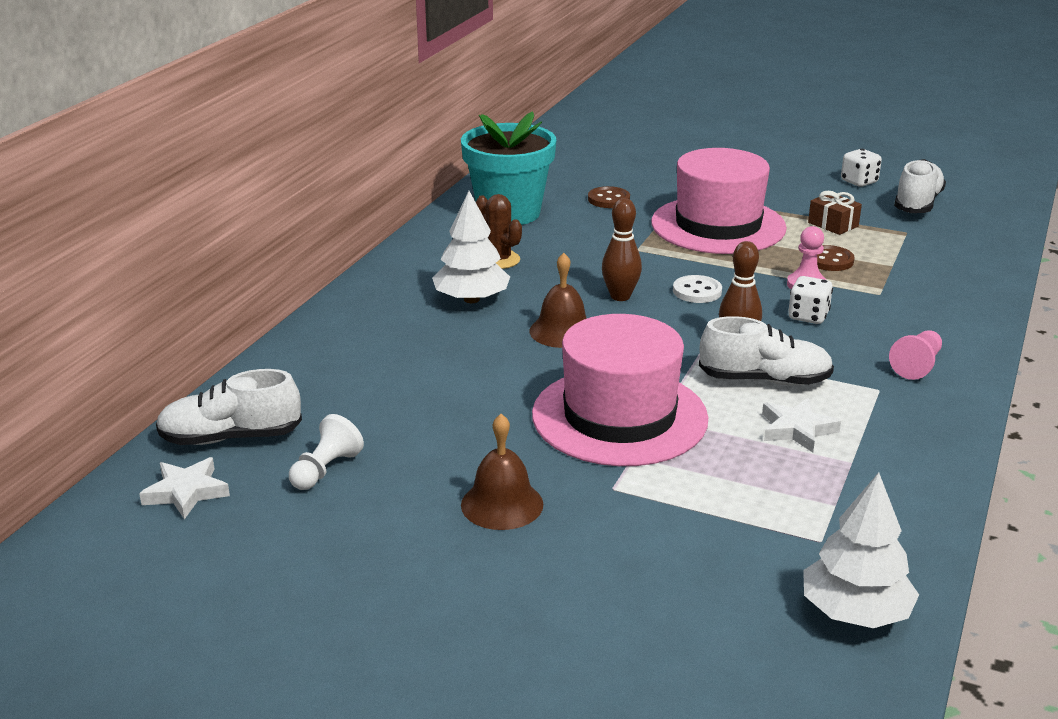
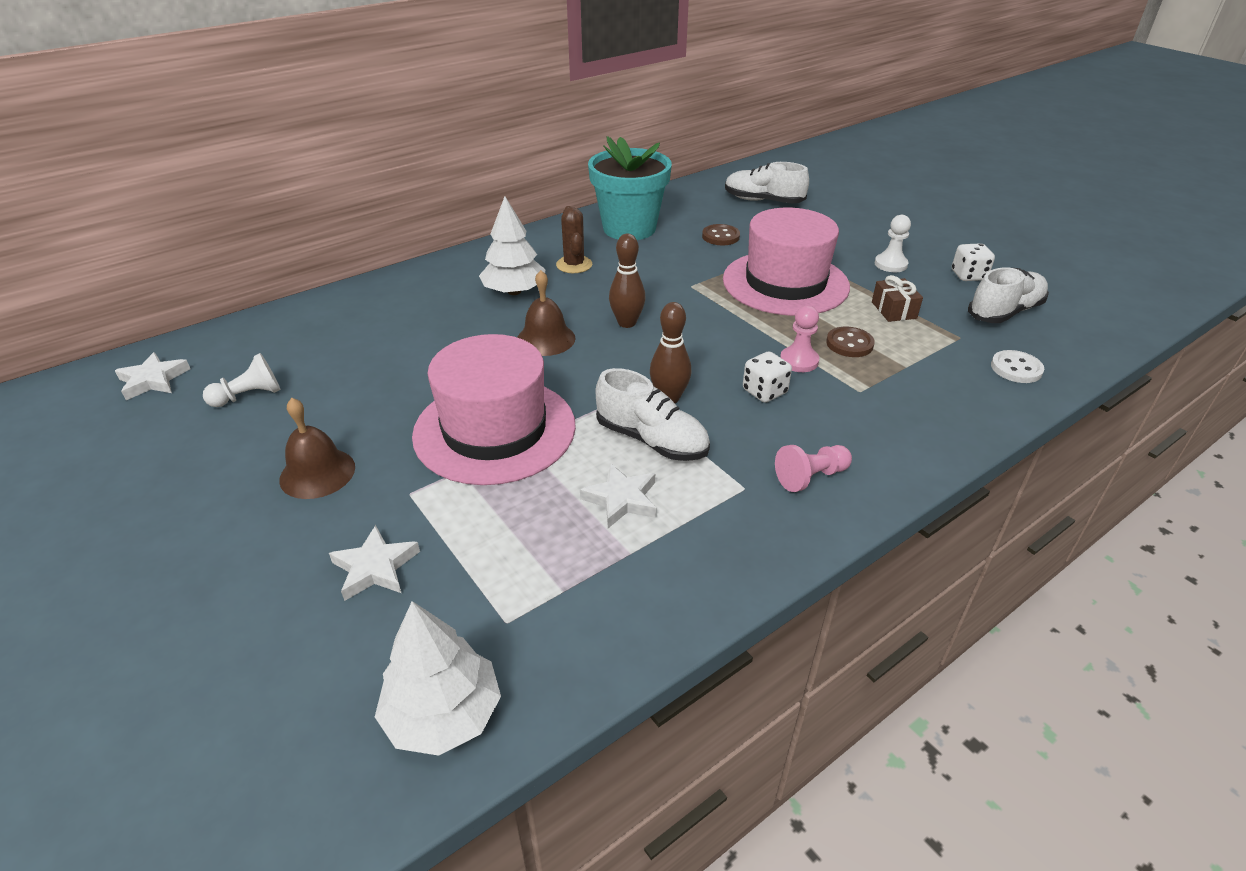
camera: 30 degrees right, 10 degrees up
(230, 438) = (229, 348): white shoe -> white shoe (763, 201)
(663, 548) = (375, 568): none -> white star
(697, 291) = (695, 337): white button -> white button (1016, 368)
(787, 187) = (890, 264): none -> white pawn

